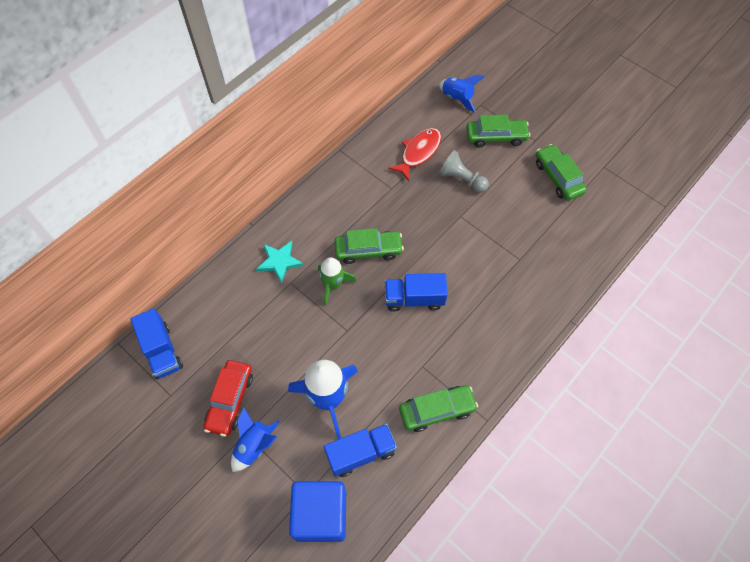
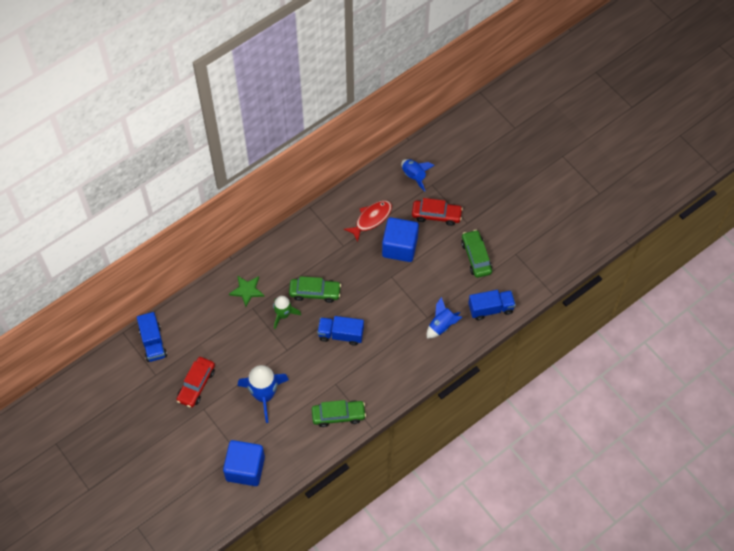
camera: 10 degrees right, 0 degrees up
(254, 446) = (208, 418): blue rocket -> blue rocket (442, 325)
(279, 261) = (247, 290): turquoise star -> green star
(361, 453) = (280, 434): blue truck -> blue truck (490, 309)
(461, 179) = (399, 247): grey pawn -> blue cube
(496, 137) = (436, 215): green car -> red car

